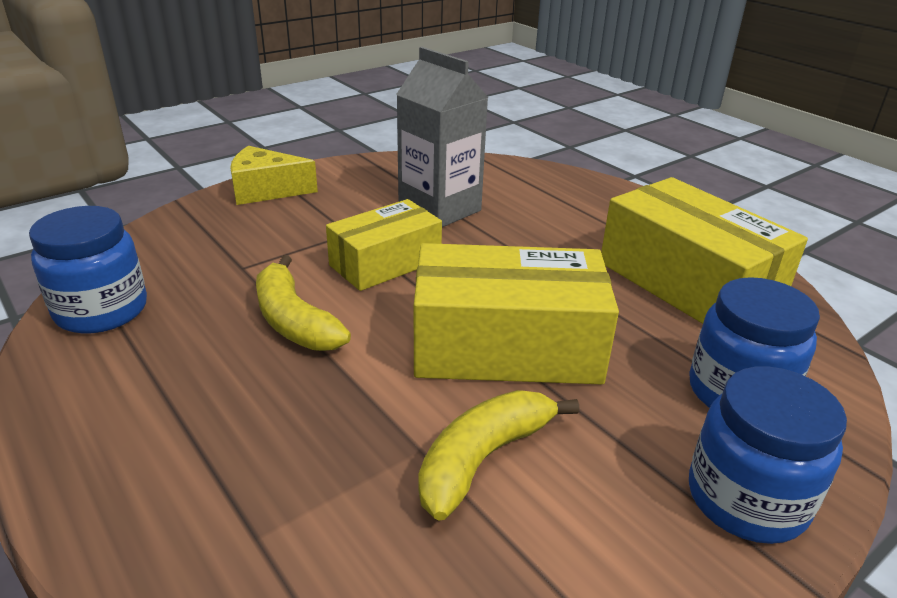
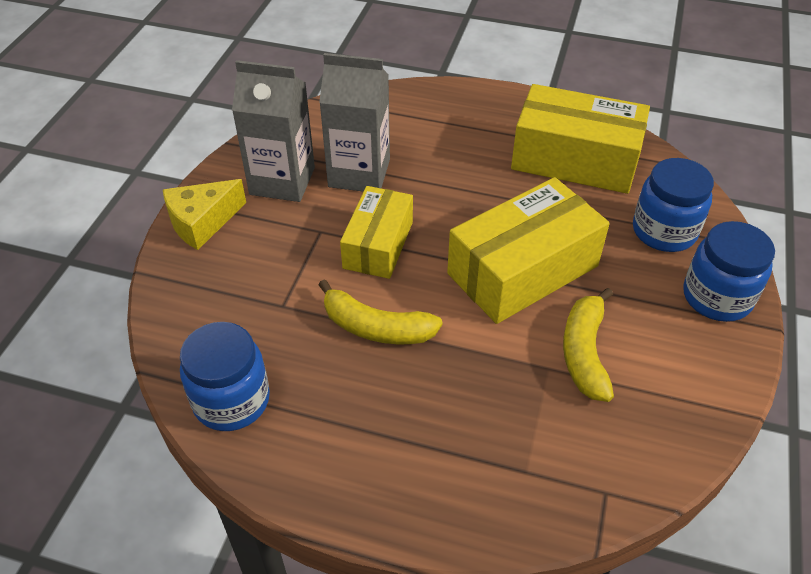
camera: 35 degrees left, 15 degrees up
(366, 190) = (282, 181): none -> grey carton

